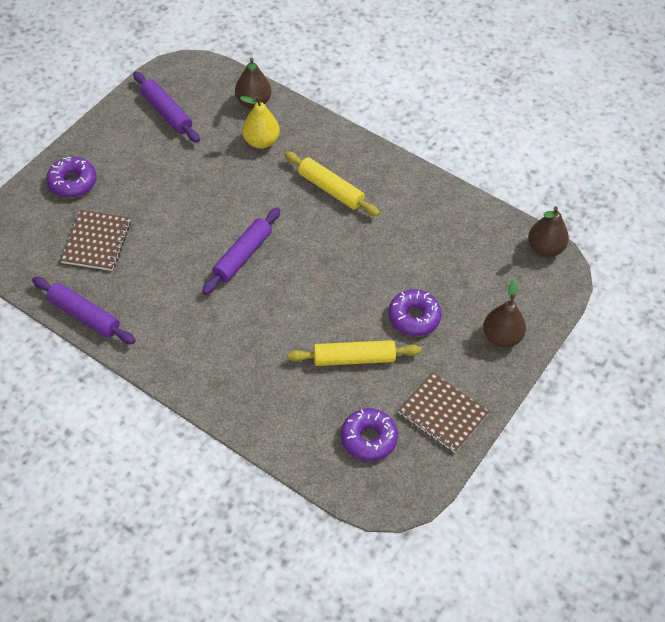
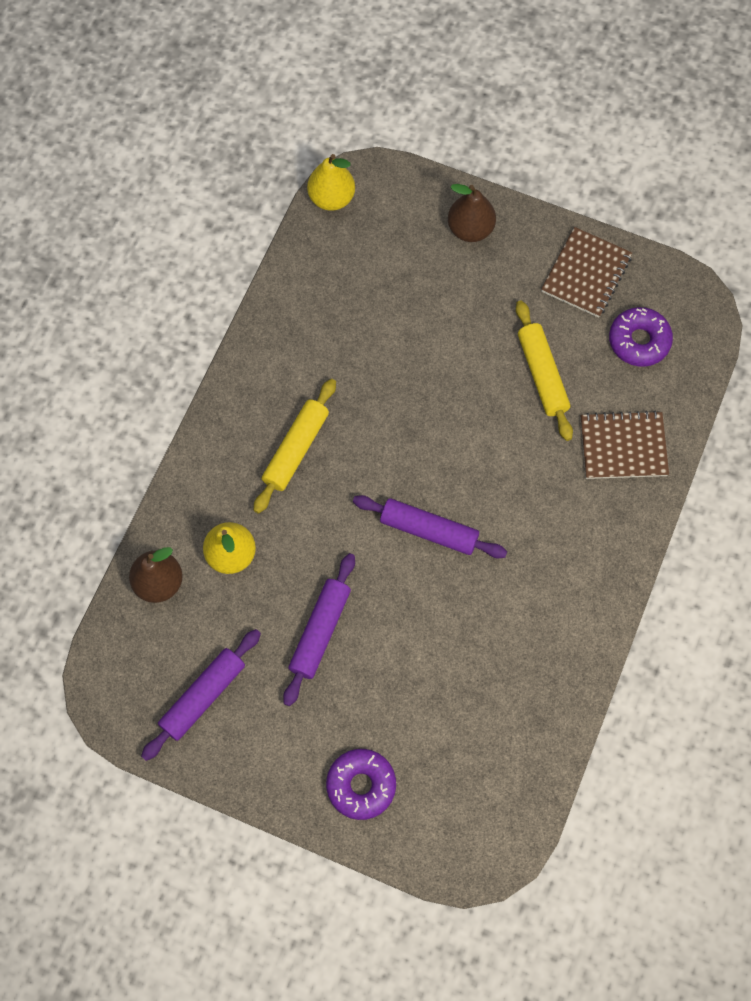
camera: 100 degrees left, 15 degrees up
(84, 316) = (570, 695): purple rolling pin -> purple rolling pin (320, 631)
(96, 242) = (453, 718): brown notebook -> brown notebook (623, 446)
(414, 317) = (468, 321): purple donut -> none
(545, 248) = (331, 198): brown pear -> yellow pear

